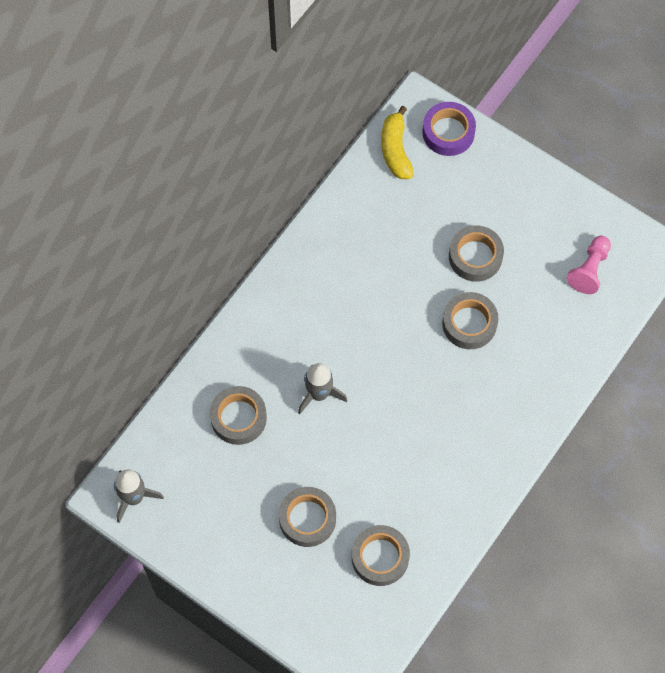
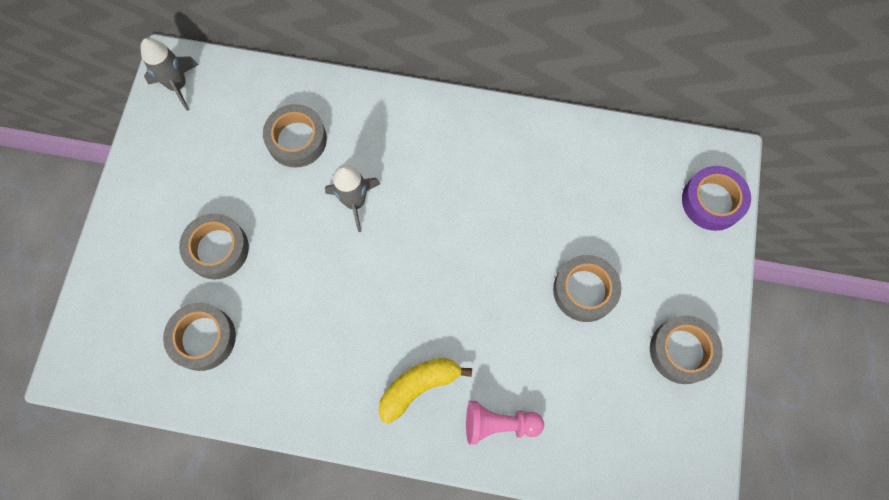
camera: 65 degrees right, 5 degrees up
(395, 150) = (661, 158): yellow banana -> yellow banana (419, 386)
(469, 323) = (504, 317): grey tape -> grey tape (682, 351)
(589, 270) = (635, 422): pink pawn -> pink pawn (499, 424)

